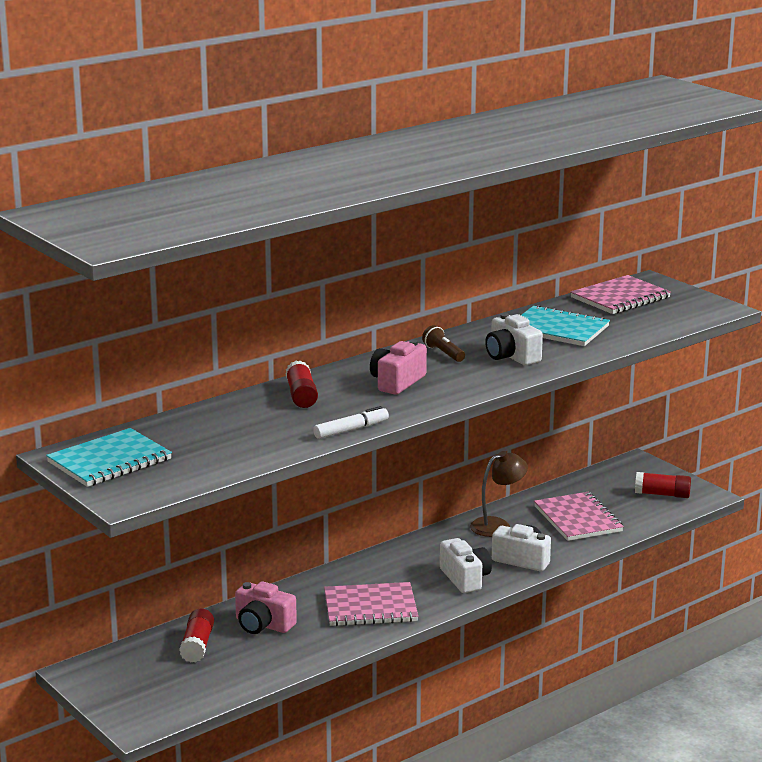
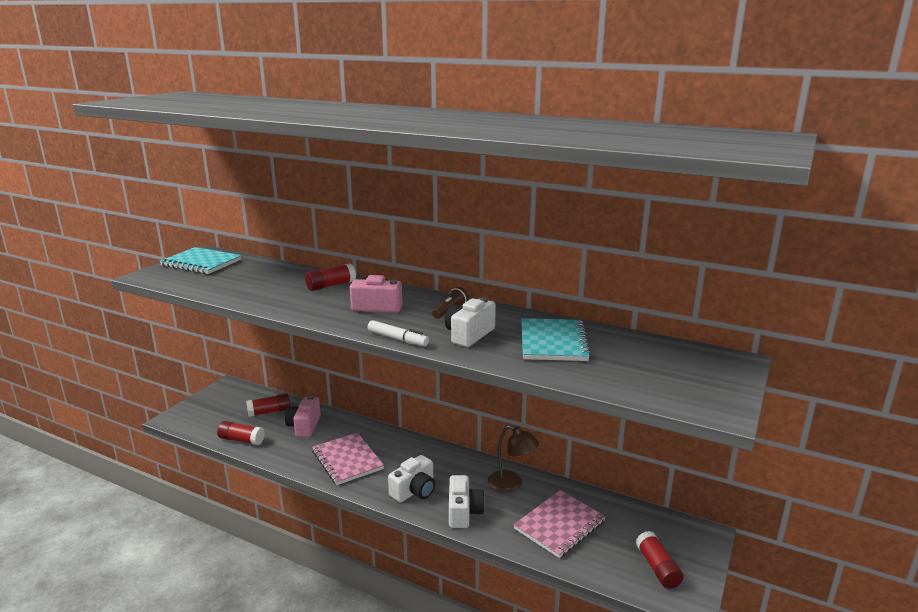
camera: 65 degrees right, 0 degrees up
(254, 673) = (241, 440): none -> red glue stick
(351, 430) = (278, 309): white marker -> white marker (397, 339)
(620, 298) = (669, 355): pink notebook -> none

